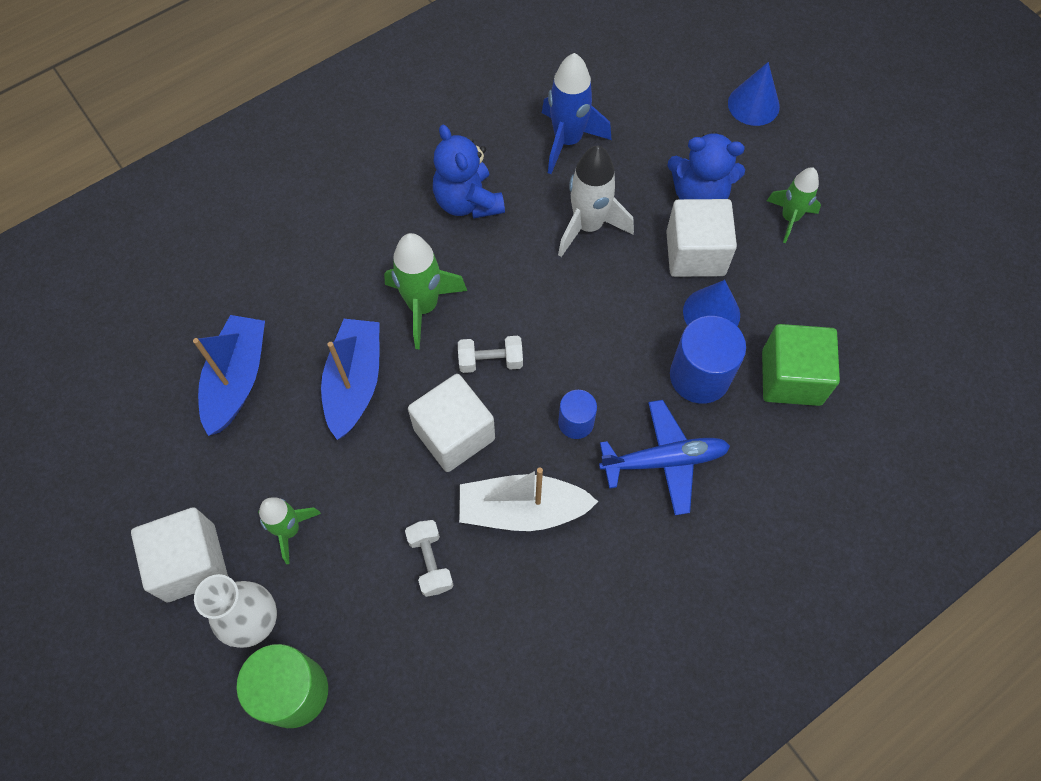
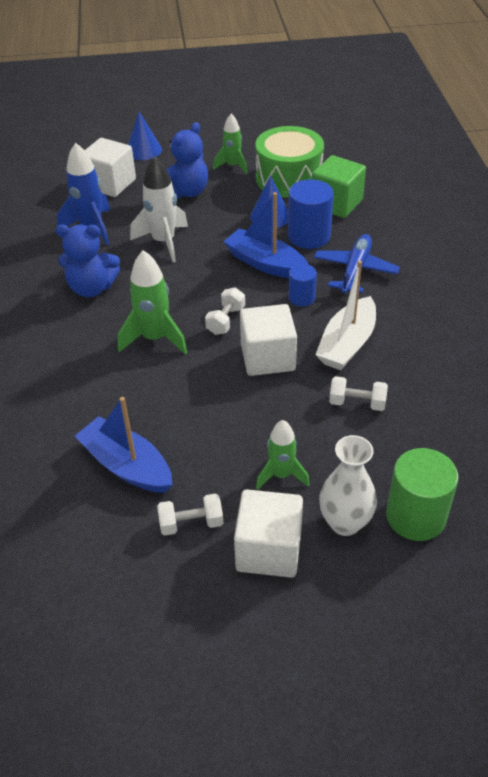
camera: 60 degrees left, 20 degrees down
(193, 475) = (191, 523): none -> white dumbbell
(354, 383) = (186, 396): blue boat -> blue boat (265, 263)
(695, 253) = (224, 207): white cube -> white cube (110, 184)
(808, 295) = (288, 178): none -> green drum

